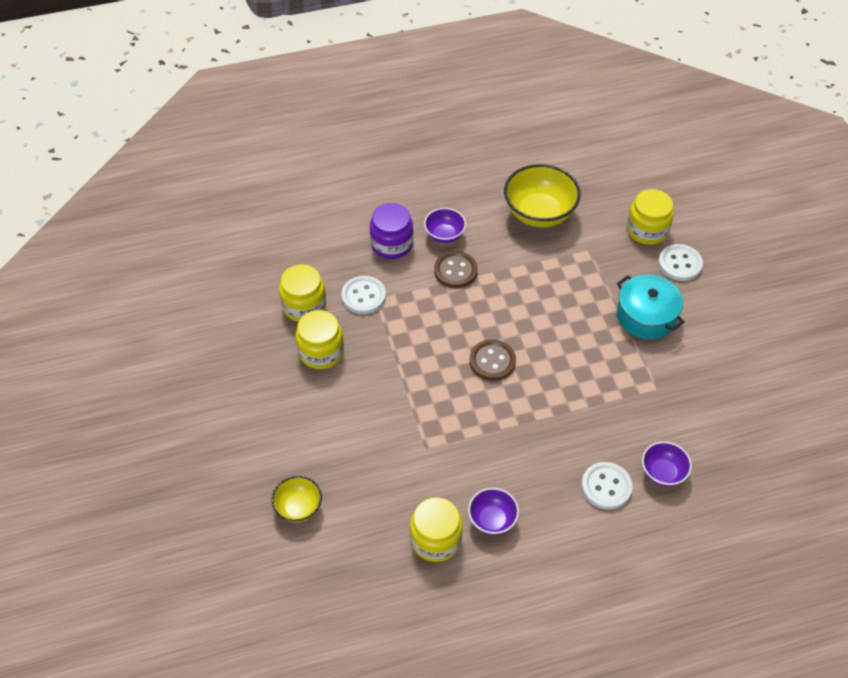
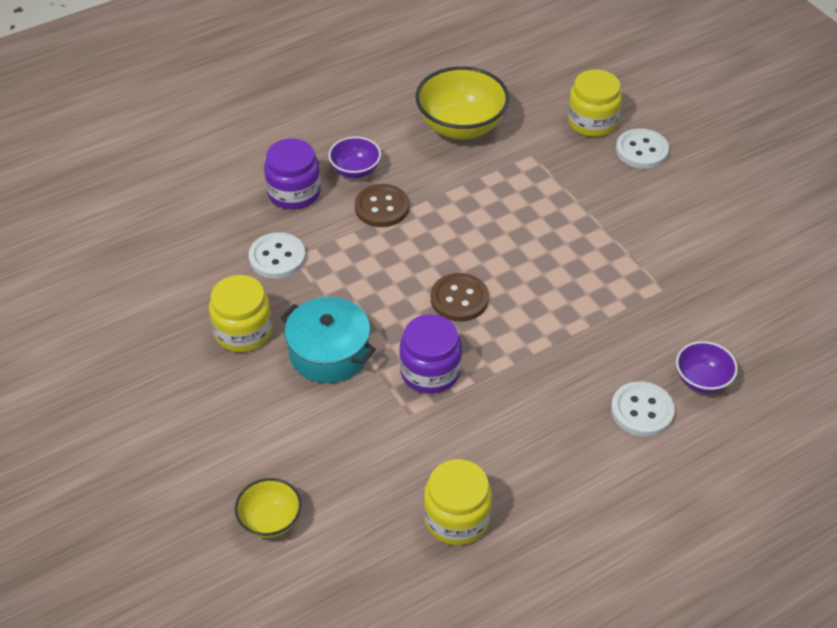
camera: 15 degrees left, 5 degrees down
(304, 306) = (205, 283): yellow jar -> none
(451, 416) = (430, 371): none -> purple jar
(492, 520) = (518, 479): purple bowl -> none
(646, 316) = (623, 213): turquoise pot -> turquoise pot (329, 353)

